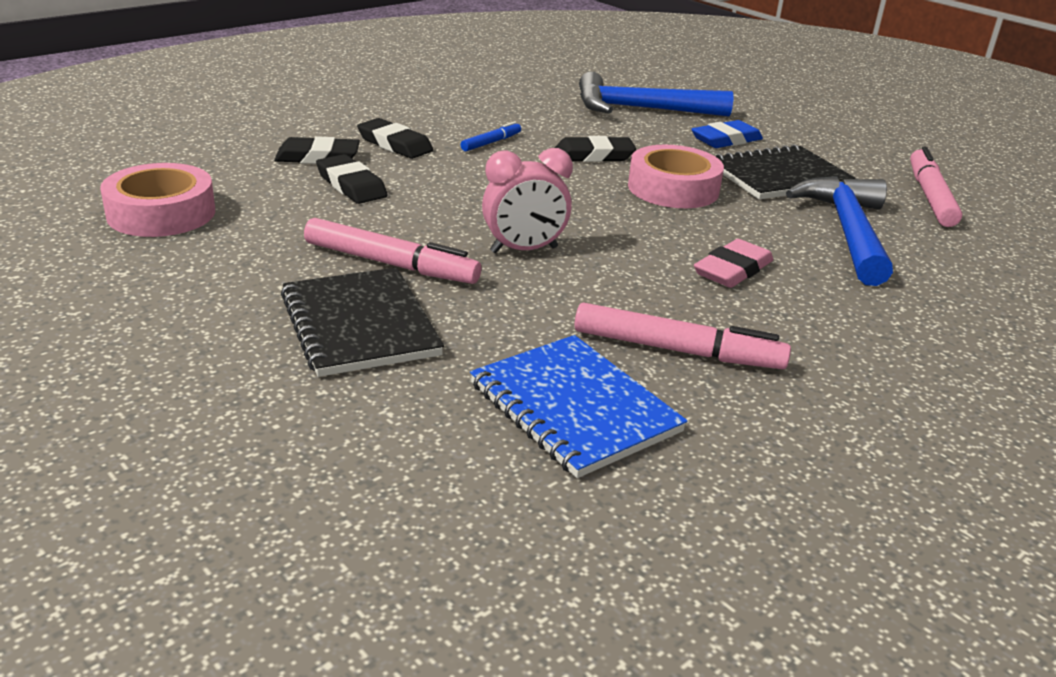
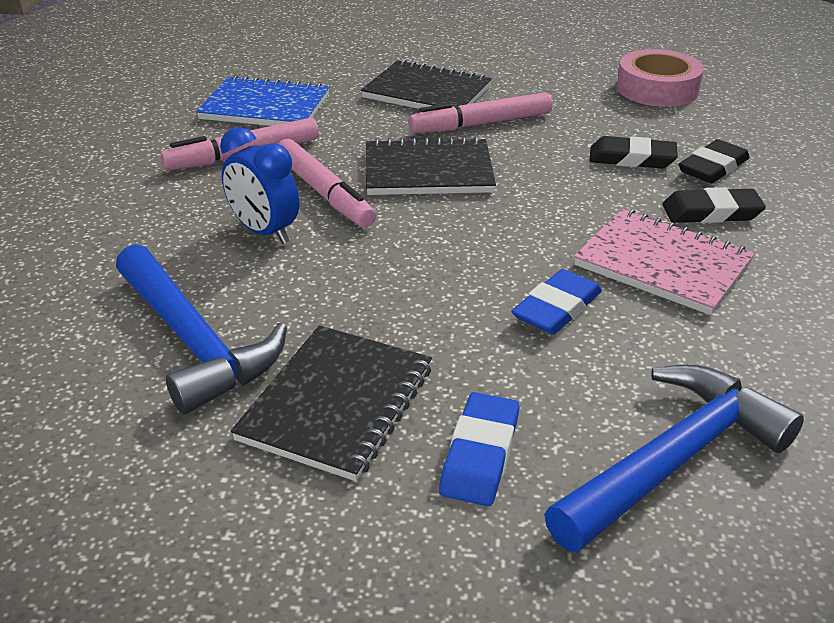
camera: 140 degrees right, 5 degrees up
(490, 143) = (662, 264): blue marker -> pink notebook
(524, 250) = (428, 171): pink clock -> black notebook
(593, 155) = (557, 308): black eraser -> blue eraser
(673, 188) = (419, 303): pink tape -> none
(732, 270) = (264, 232): pink eraser -> blue clock
(930, 197) = (115, 489): pink marker -> pink marker (324, 192)

